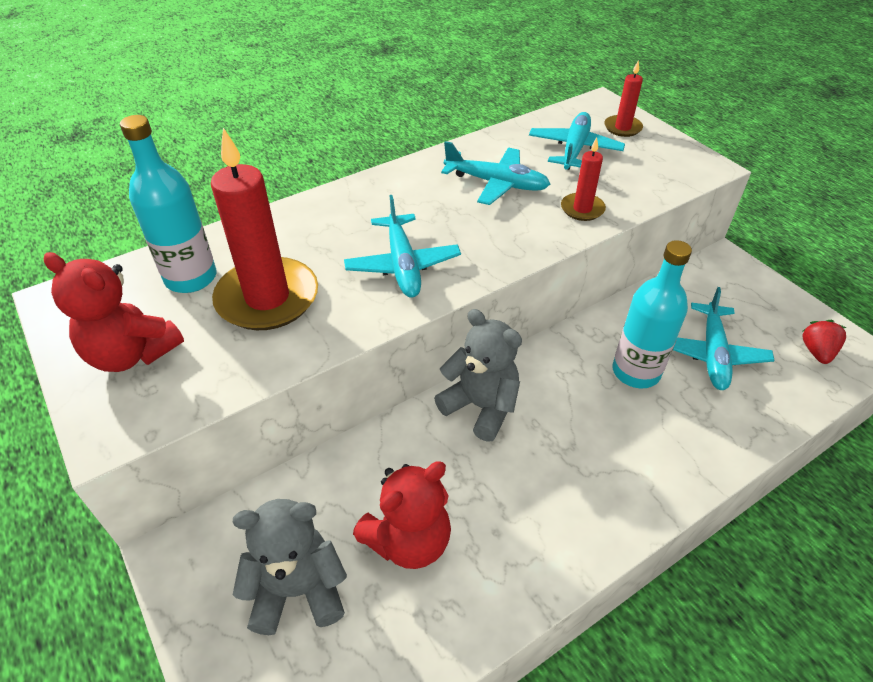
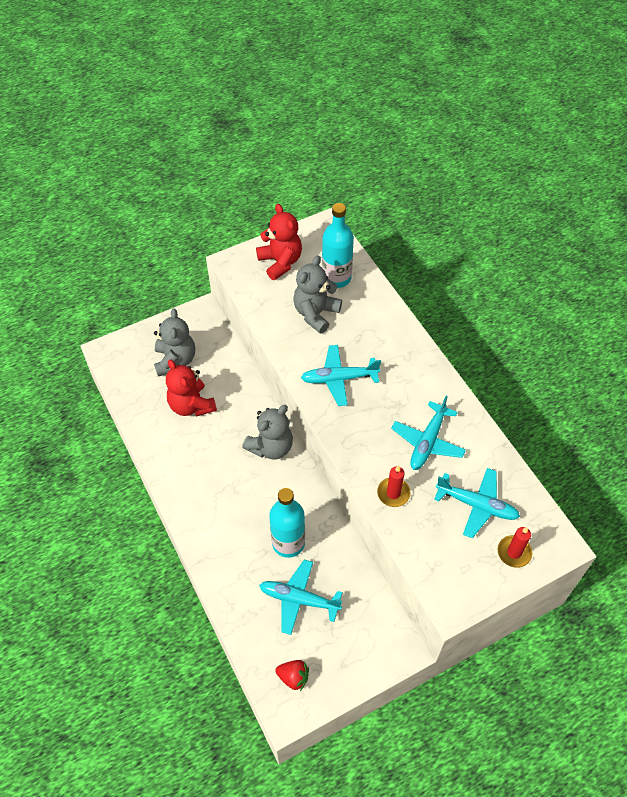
camera: 95 degrees right, 10 degrees up
(132, 354) = (280, 262): red teddy bear -> red teddy bear turned 120 degrees clockwise
(267, 298) = (316, 313): red candle -> grey teddy bear

